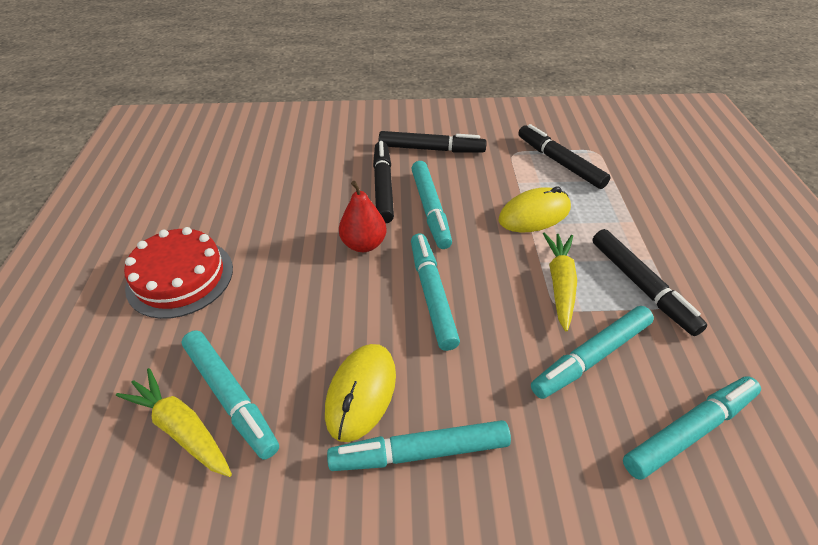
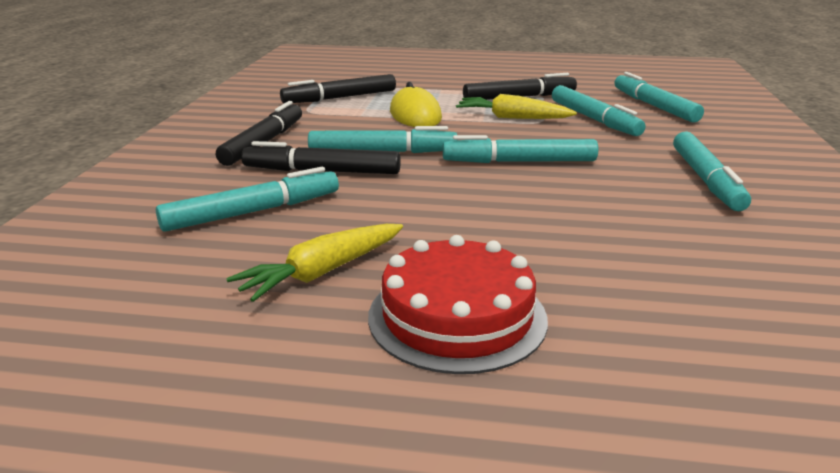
camera: 80 degrees left, 20 degrees down
(182, 428) = (731, 297): yellow carrot -> yellow carrot (322, 272)
(230, 396) = (675, 267): turquoise marker -> turquoise marker (253, 212)
(361, 392) = (650, 199): yellow mouse -> none
(364, 244) = (429, 187): red pear -> none

